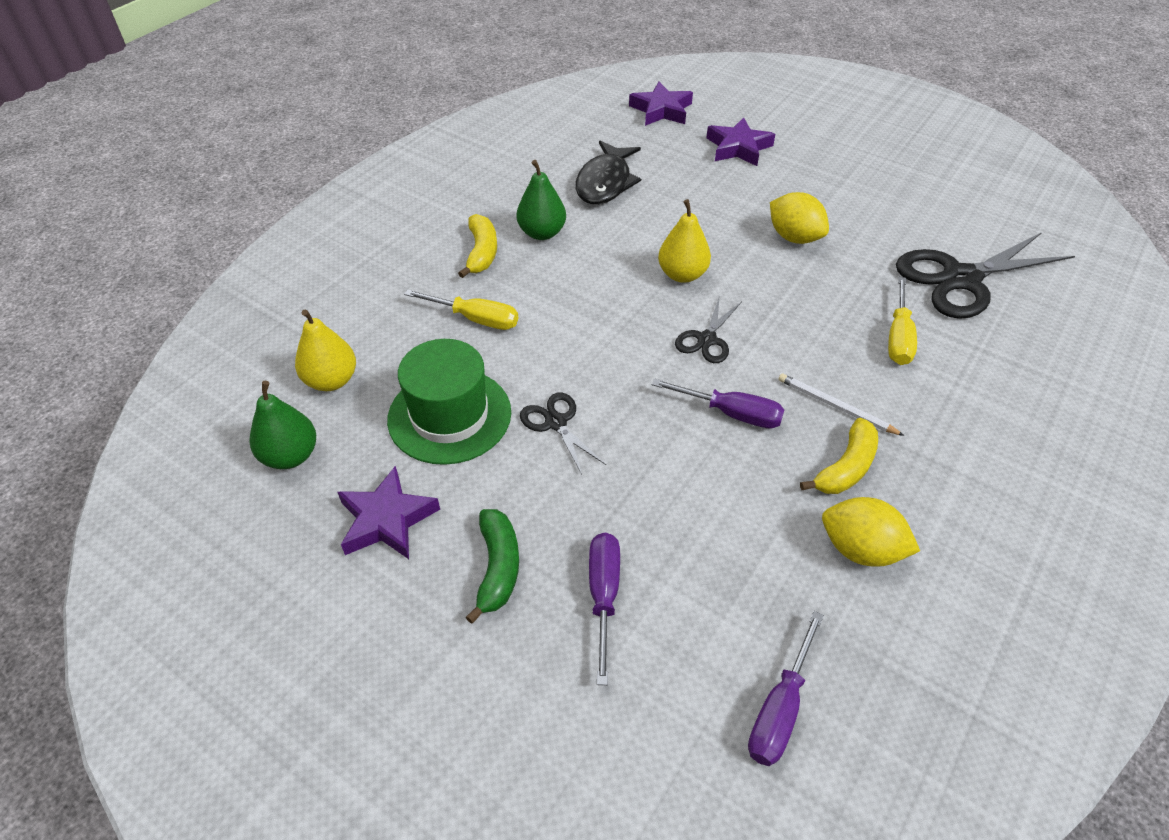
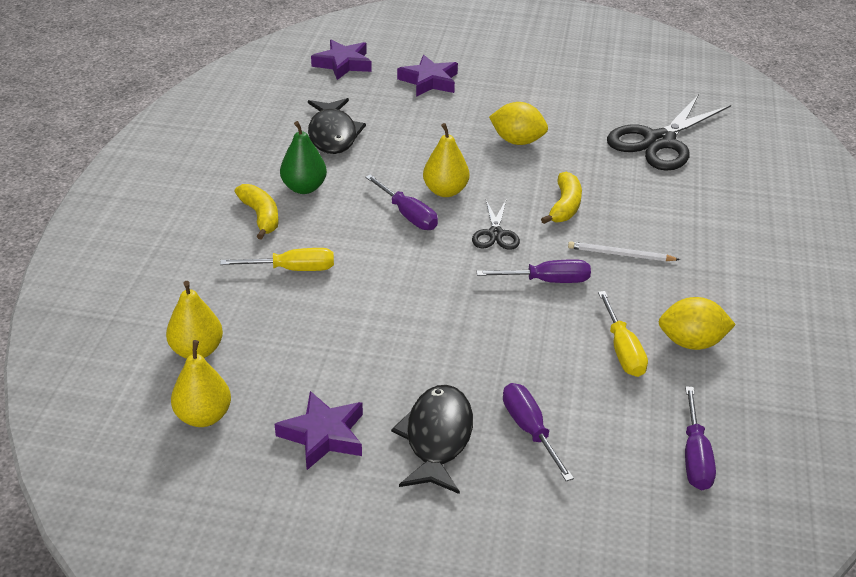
camera: 25 degrees left, 10 degrees down
(290, 456) = (203, 416): green pear -> yellow pear
(449, 415) = (322, 347): green hat -> none
(498, 568) = (437, 438): green banana -> black fish
(556, 422) = (414, 326): black scissors -> none
(627, 292) = (408, 215): none -> purple screwdriver
(846, 467) = (651, 293): yellow banana -> yellow banana (565, 206)
(898, 338) = (638, 195): yellow screwdriver -> yellow screwdriver (623, 351)

